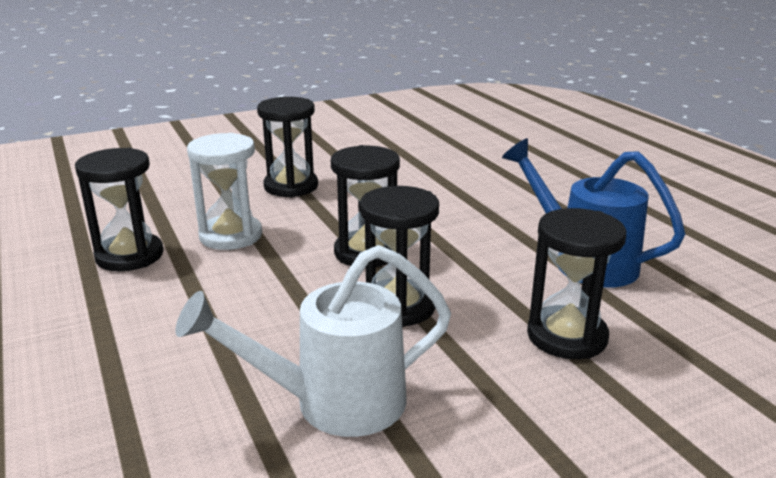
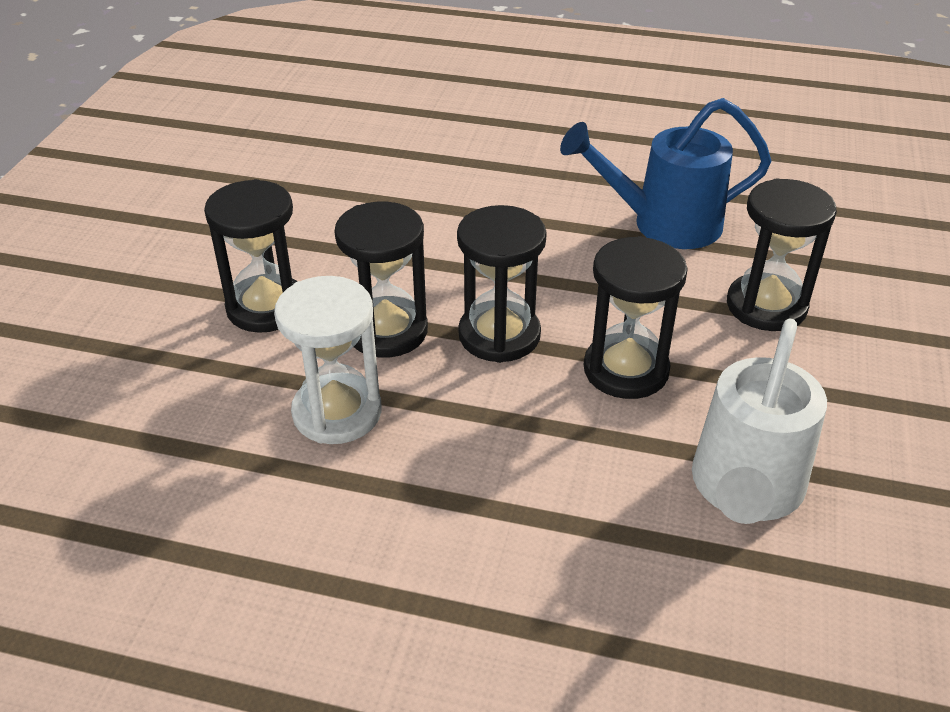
camera: 50 degrees left, 15 degrees up
(129, 256) = (283, 519): black hourglass -> black hourglass (387, 331)

